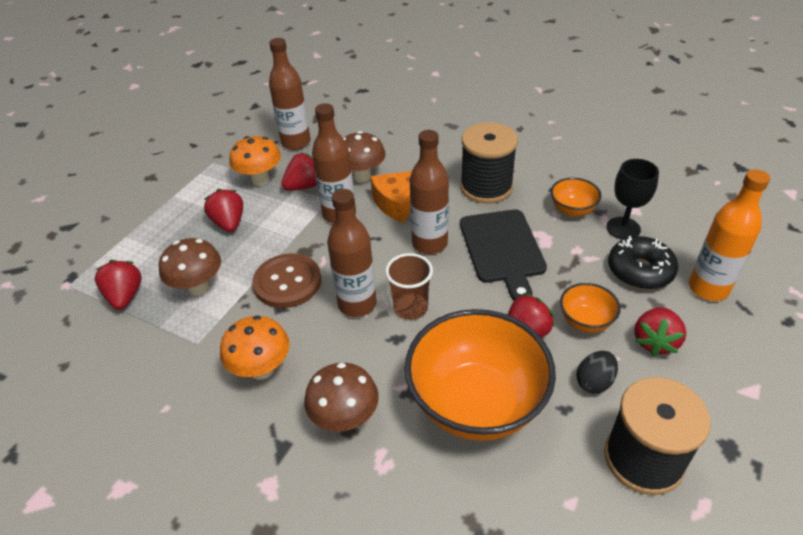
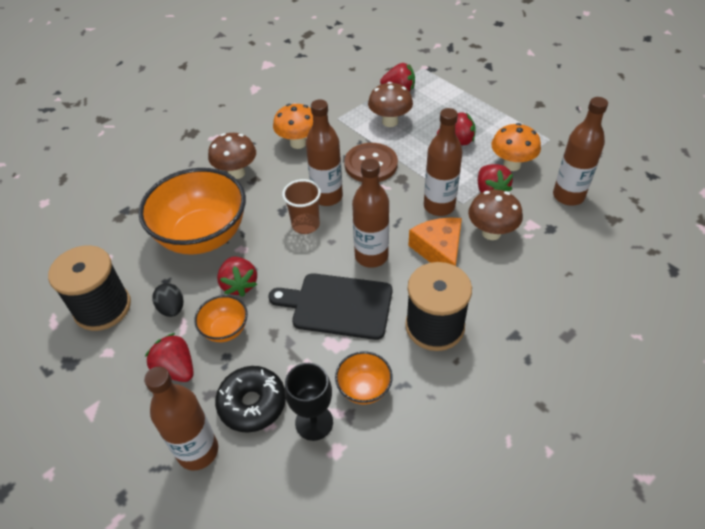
camera: 110 degrees right, 5 degrees up
(708, 288) = (198, 451): orange bottle -> brown bottle

